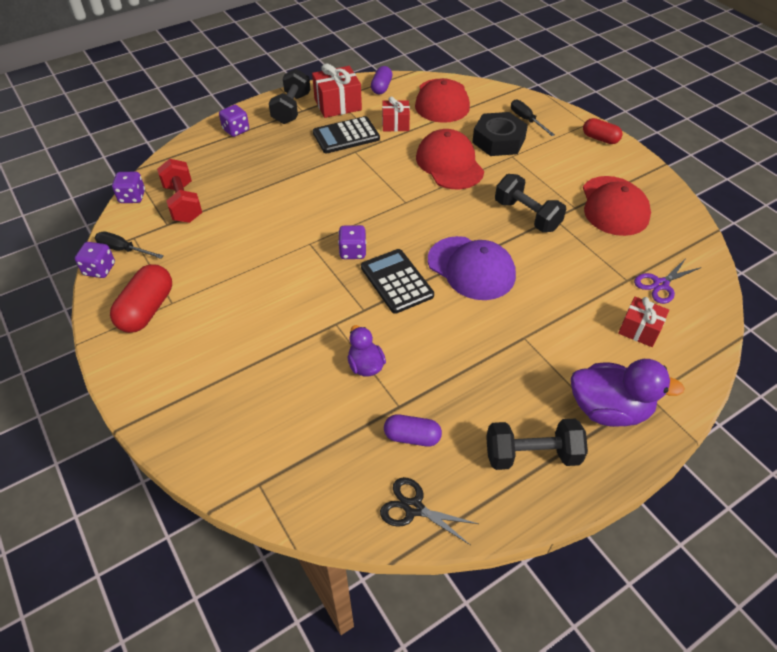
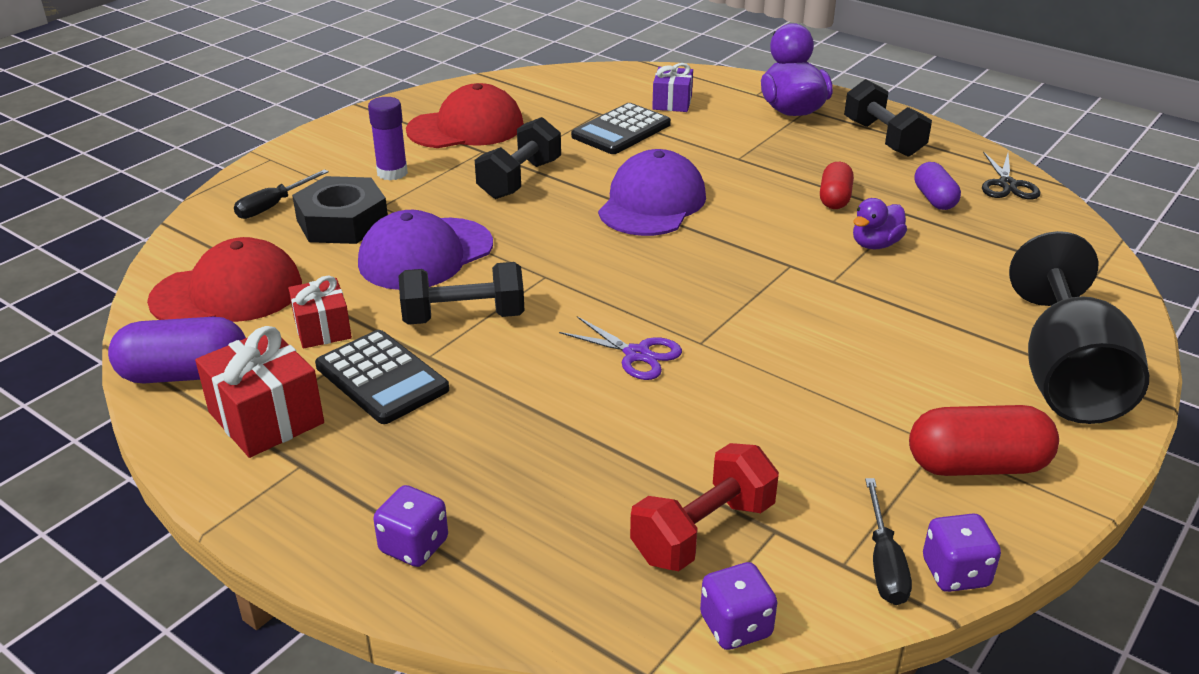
camera: 110 degrees left, 15 degrees down
(176, 391) = (1066, 377): none -> black goblet
(291, 109) = (299, 482): black dumbbell -> black dumbbell (464, 317)
(353, 252) = (689, 298): purple dice -> none
(381, 87) = (185, 374): purple capsule -> purple capsule, size x1.58
(397, 281) = (719, 251): black calculator -> black calculator (621, 130)
(449, 164) = (425, 254): red cap -> purple cap
(553, 165) = (392, 173): none -> purple glue stick
(600, 139) = (310, 147): red capsule -> red capsule (834, 198)
(639, 330) = (672, 102): red gift -> purple gift
(660, 284) = (593, 96): purple scissors -> purple scissors (637, 354)

